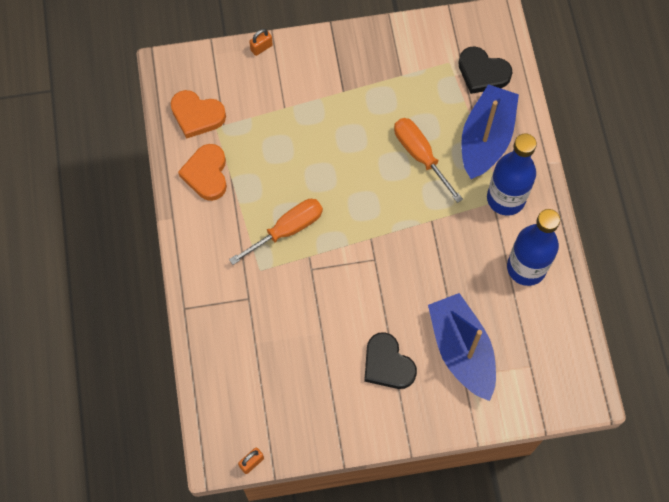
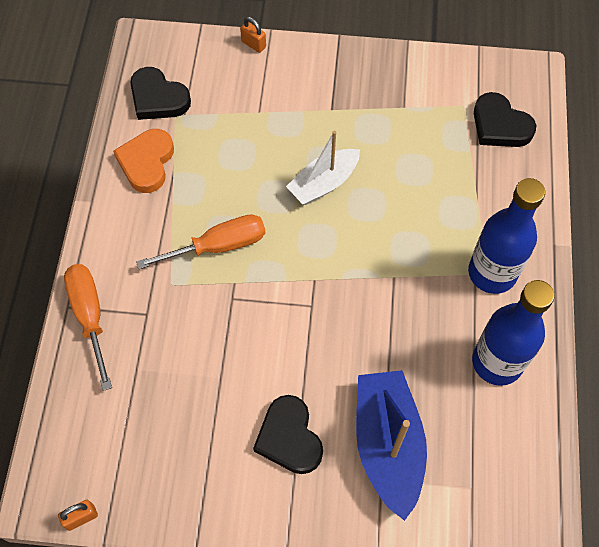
camera: 15 degrees right, 5 degrees down
(197, 115) = (158, 98): orange heart -> black heart
(261, 48) = (253, 44): orange padlock -> orange padlock turned 60 degrees clockwise
(355, 157) = (323, 183): none -> white boat
(420, 155) = (401, 199): orange screwdriver -> orange screwdriver (90, 316)
(486, 139) = (485, 199): blue boat -> none

